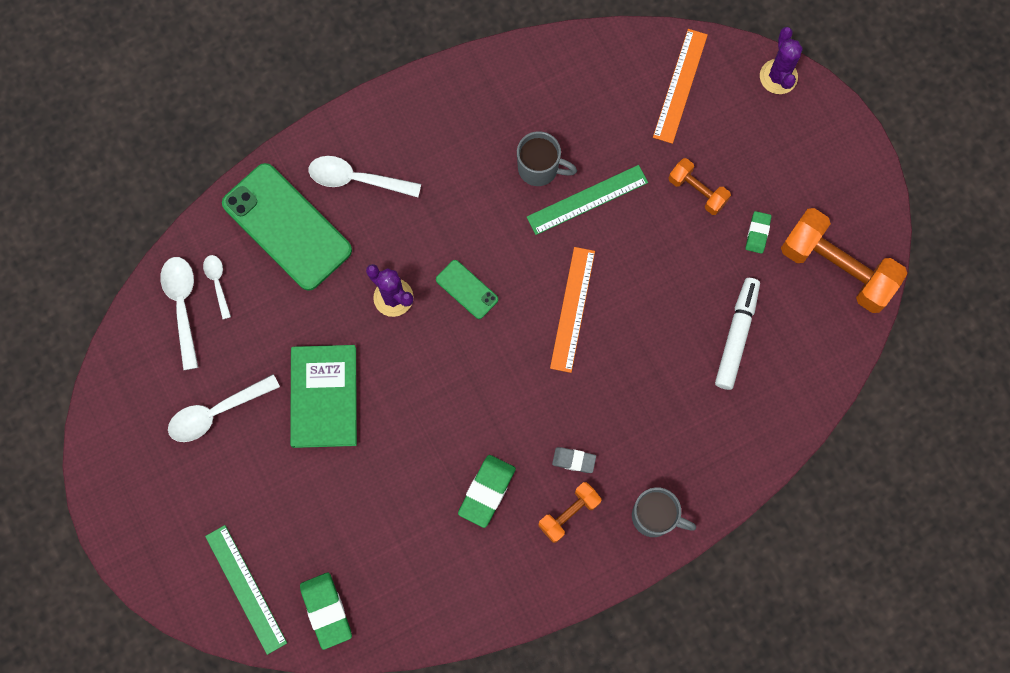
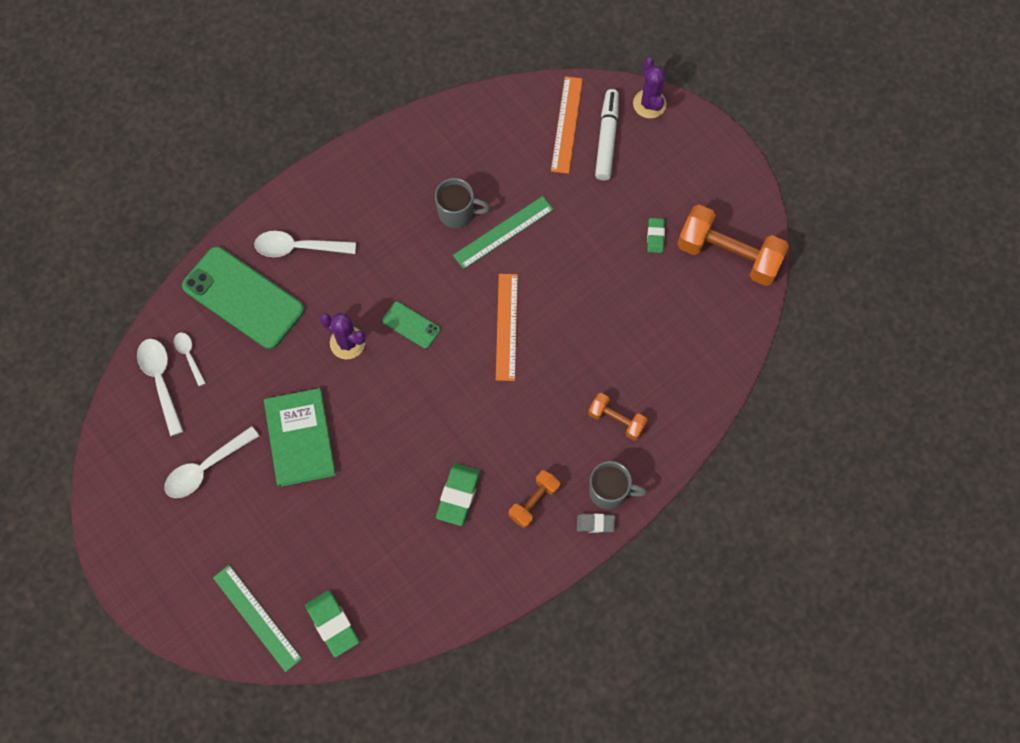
camera: 10 degrees left, 5 degrees down
(574, 460) = (530, 455): grey eraser -> grey eraser (595, 524)
(697, 191) = (597, 210): orange dumbbell -> orange dumbbell (616, 420)
(736, 335) = (653, 325): white marker -> white marker (607, 138)

